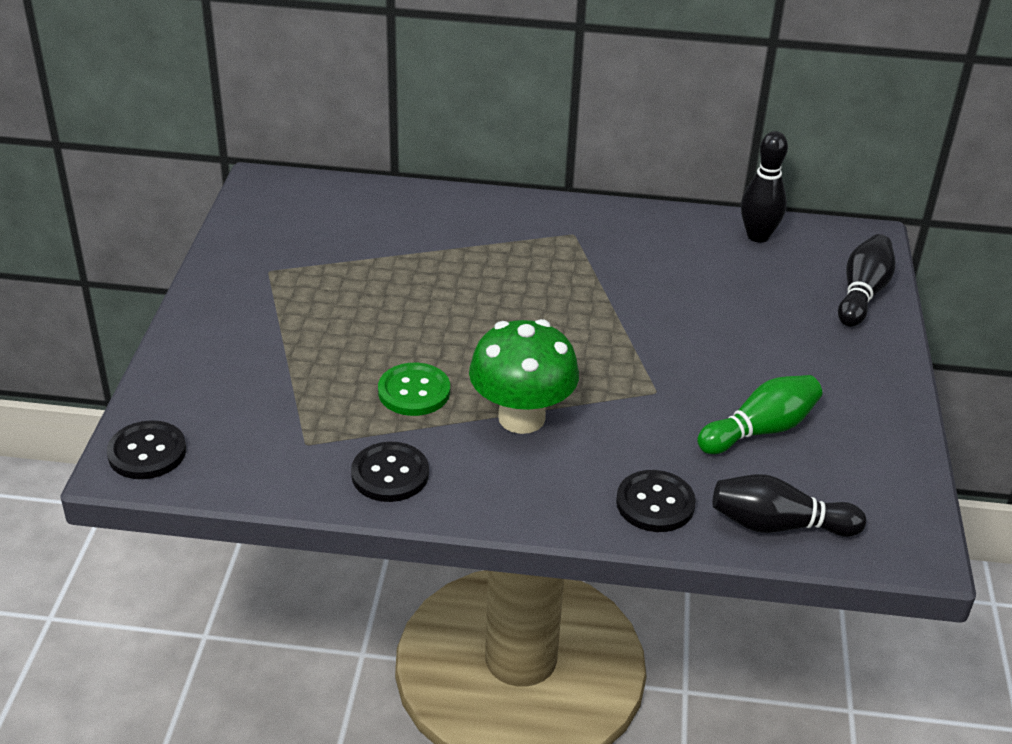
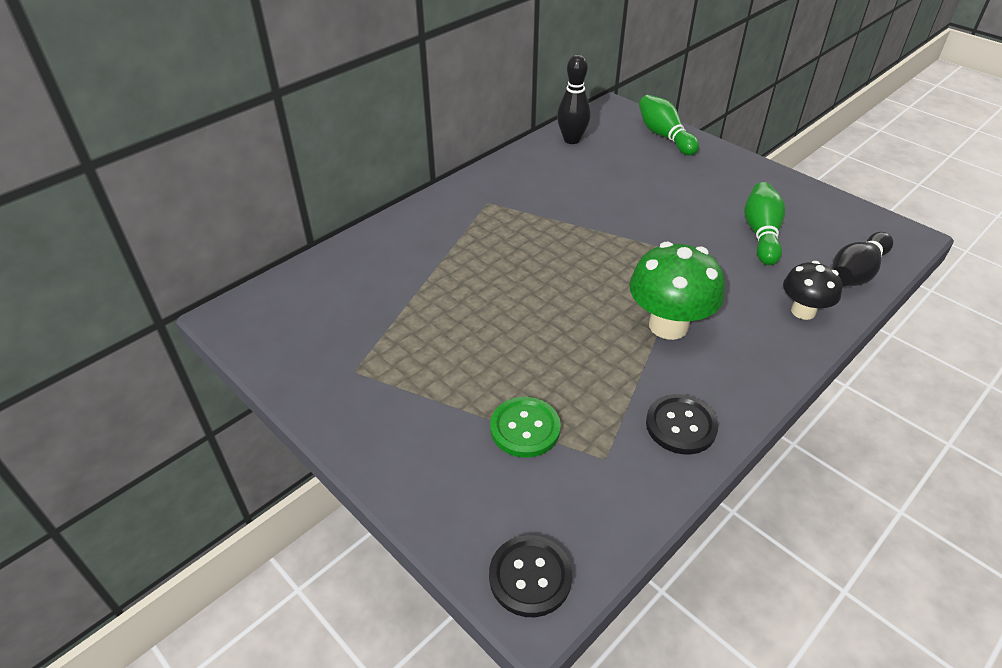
camera: 50 degrees left, 5 degrees up
(414, 391) = (593, 364): green button -> green button (525, 428)
(655, 503) = (803, 311): black button -> black mushroom
(862, 294) = (664, 136): black bowling pin -> green bowling pin

